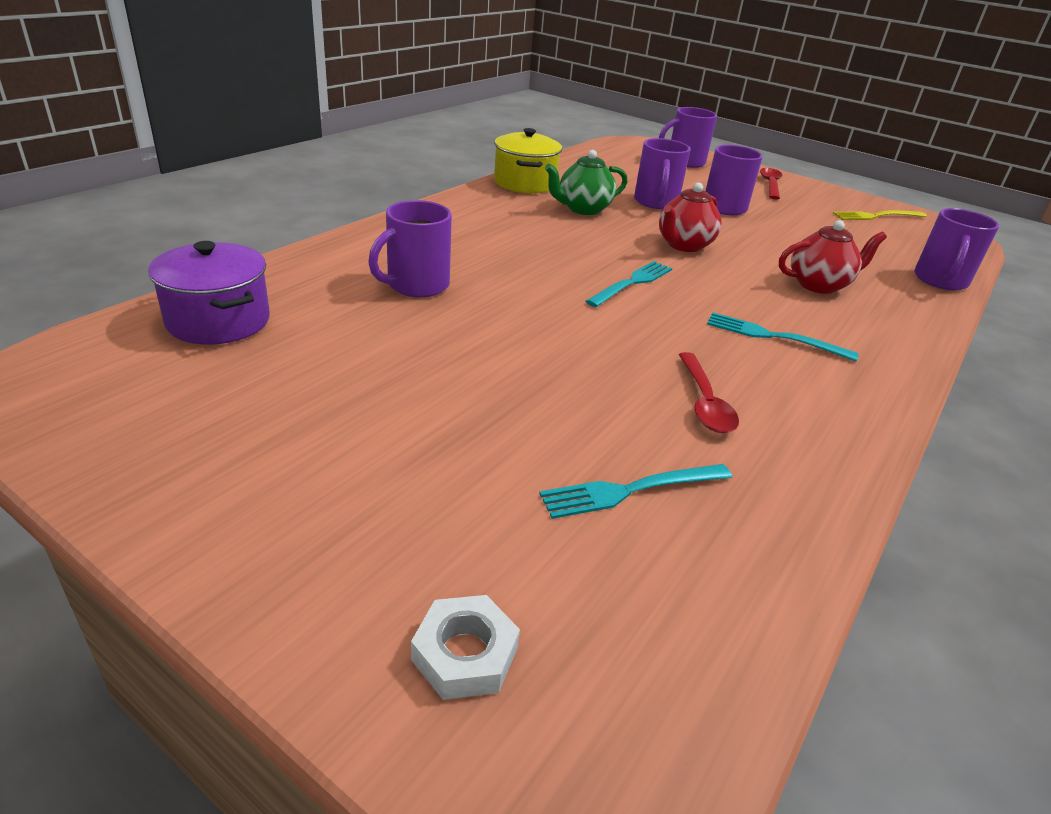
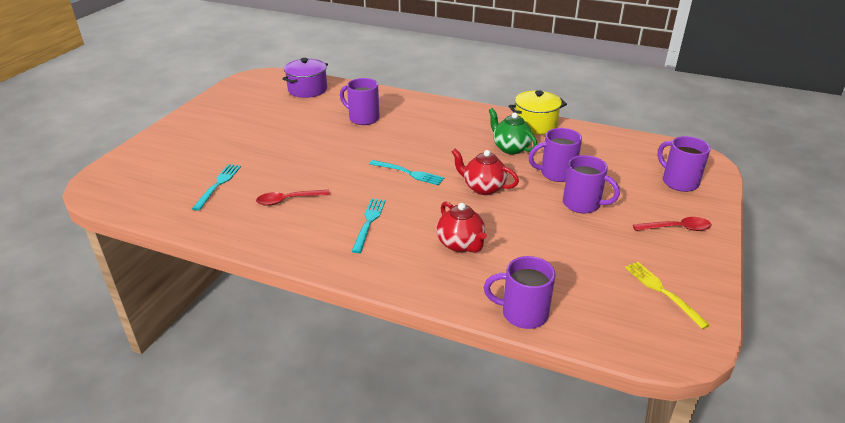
camera: 80 degrees right, 0 degrees up
(465, 654) = (141, 163): white nut -> none
(629, 491) = (218, 184): turquoise fork -> turquoise fork turned 45 degrees clockwise

